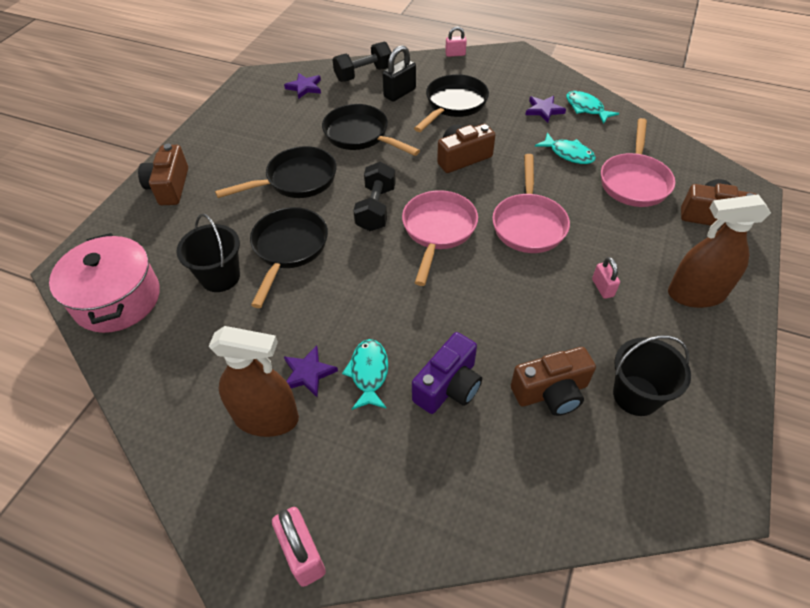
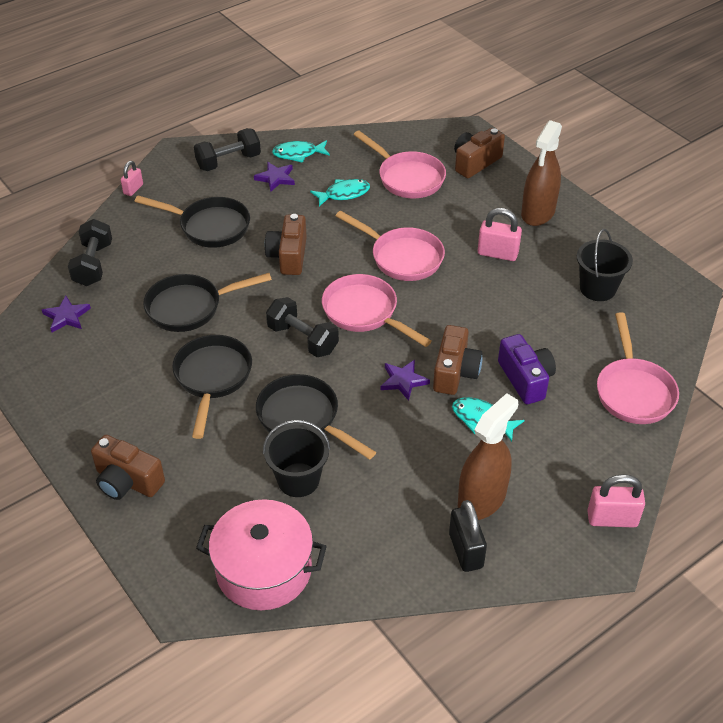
camera: 60 degrees left, 5 degrees down
(308, 373) = (455, 457): purple star -> purple star (403, 381)
(399, 93) = (153, 253): black padlock -> black padlock (465, 550)
(453, 104) = (209, 227): black pan -> black pan turned 135 degrees clockwise
(507, 498) = (633, 391): none -> pink pan
(534, 80) = (228, 162): none -> black dumbbell
(551, 392) = (567, 328): brown camera -> brown camera (455, 372)
(602, 288) = (497, 253): pink padlock -> pink padlock, size x1.61

